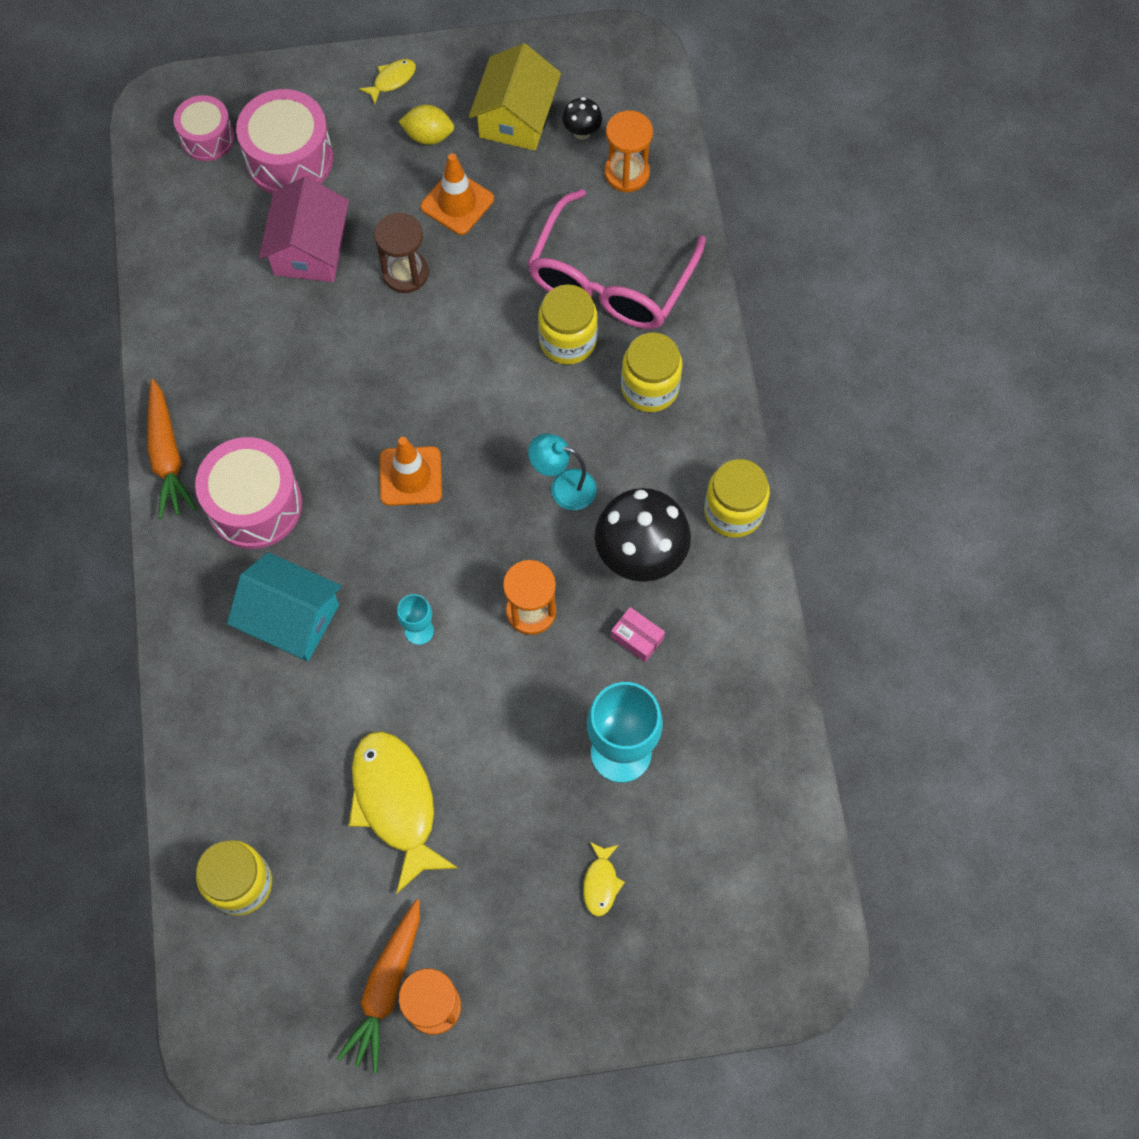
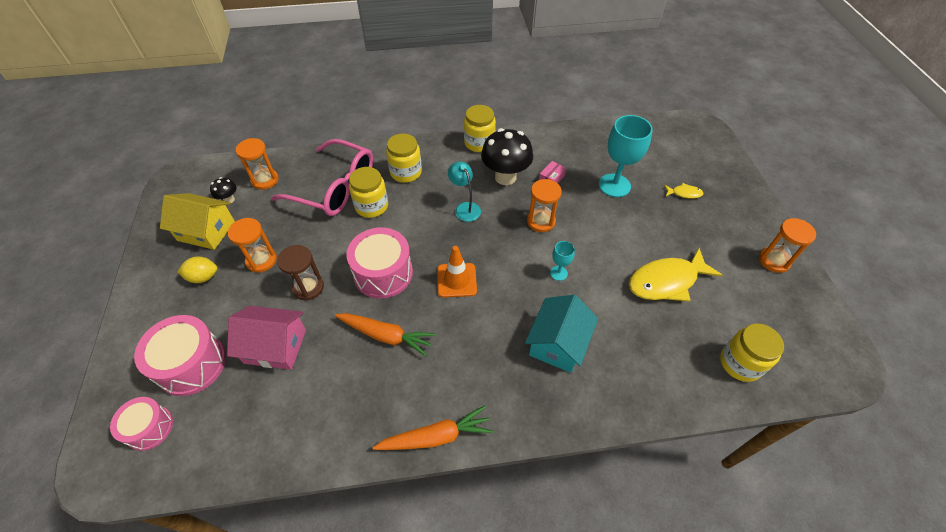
camera: 90 degrees left, 15 degrees down
(255, 505) = (476, 371): pink drum -> pink drum (383, 273)
(386, 988) = (773, 283): orange carrot -> orange carrot (386, 336)
(392, 80) = (147, 300): yellow fish -> none
(428, 136) = (203, 277): yellow lemon -> yellow lemon turned 75 degrees clockwise
(457, 203) = (261, 260): orange traffic cone -> orange hourglass
(563, 487) = (465, 208): turquoise lamp -> turquoise lamp turned 135 degrees clockwise

